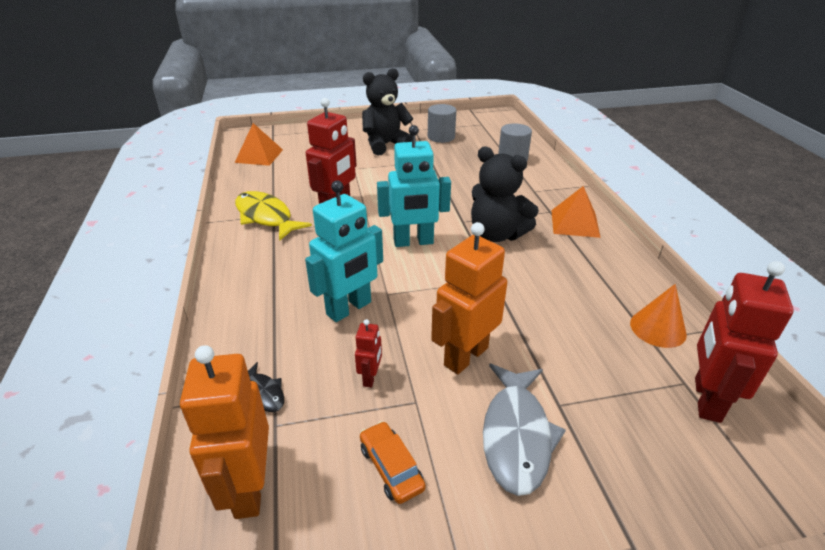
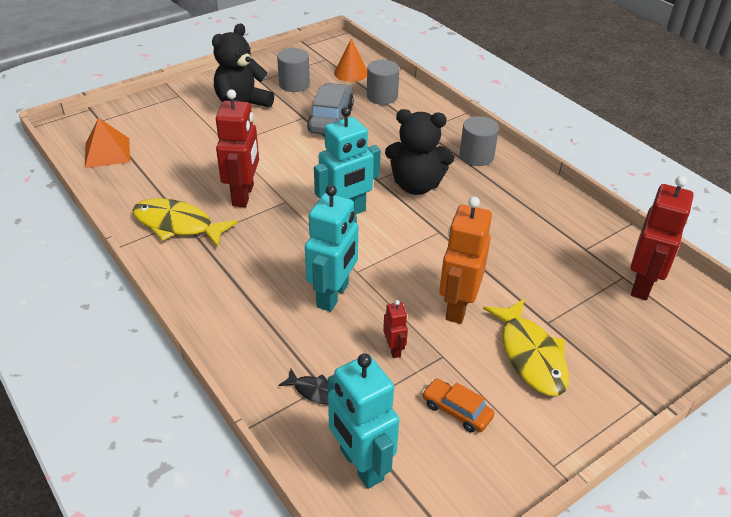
camera: 25 degrees left, 5 degrees up
(249, 488) = (361, 465): orange robot -> turquoise robot
(454, 166) = (331, 118): none -> grey car
(516, 435) = (530, 355): grey fish -> yellow fish
(574, 223) = (476, 156): orange pyramid -> grey cylinder
(658, 328) = (586, 238): orange cone -> orange cone (351, 73)
(706, 399) = (642, 285): red robot -> red robot turned 150 degrees counterclockwise

